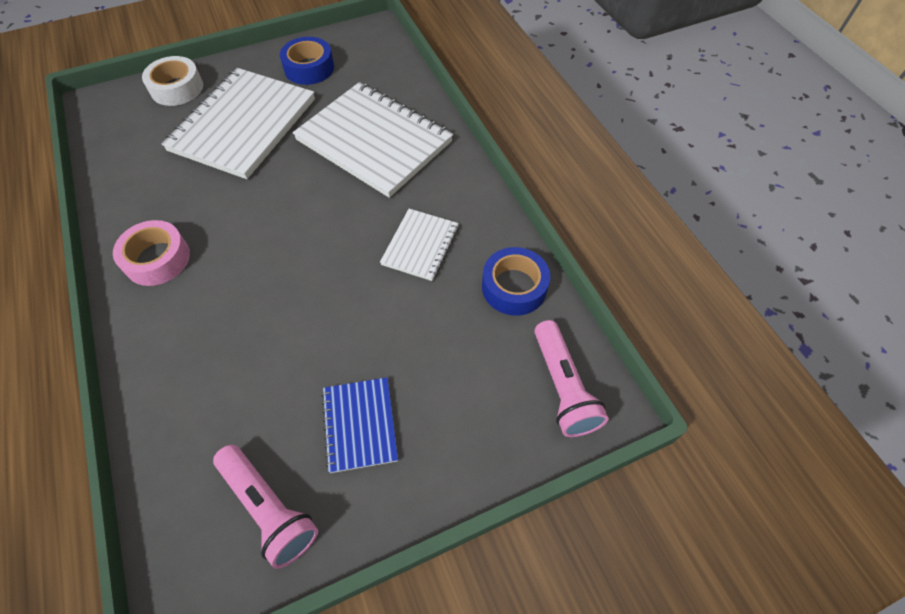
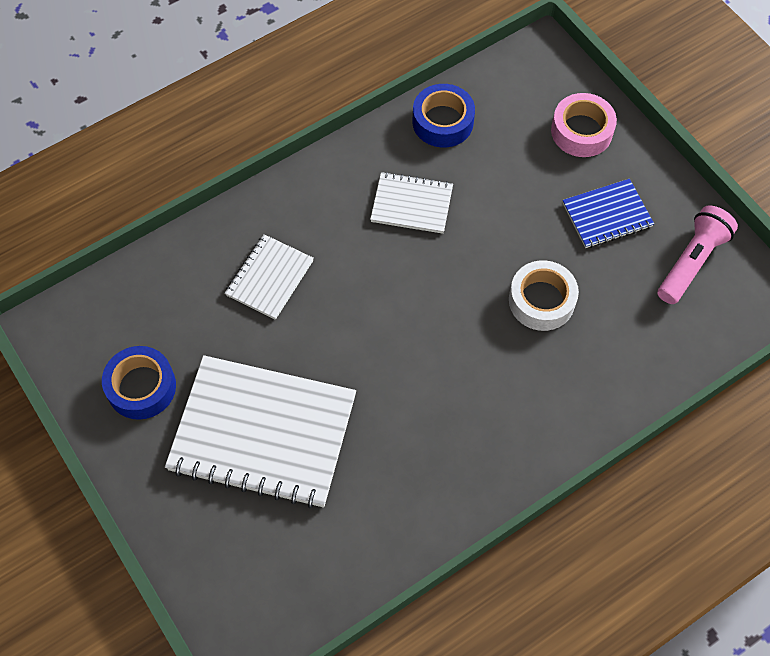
camera: 100 degrees left, 5 degrees up
(157, 259) = (484, 449): pink tape -> pink tape (581, 131)
(177, 88) = (201, 547): white tape -> white tape (541, 300)
(374, 141) = (269, 278): white notebook -> white notebook, size x0.50
(562, 387) = (532, 79): pink flashlight -> none

